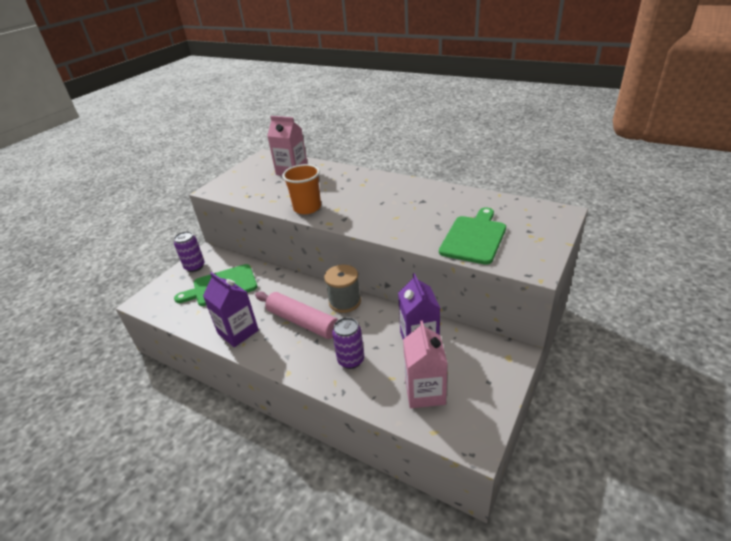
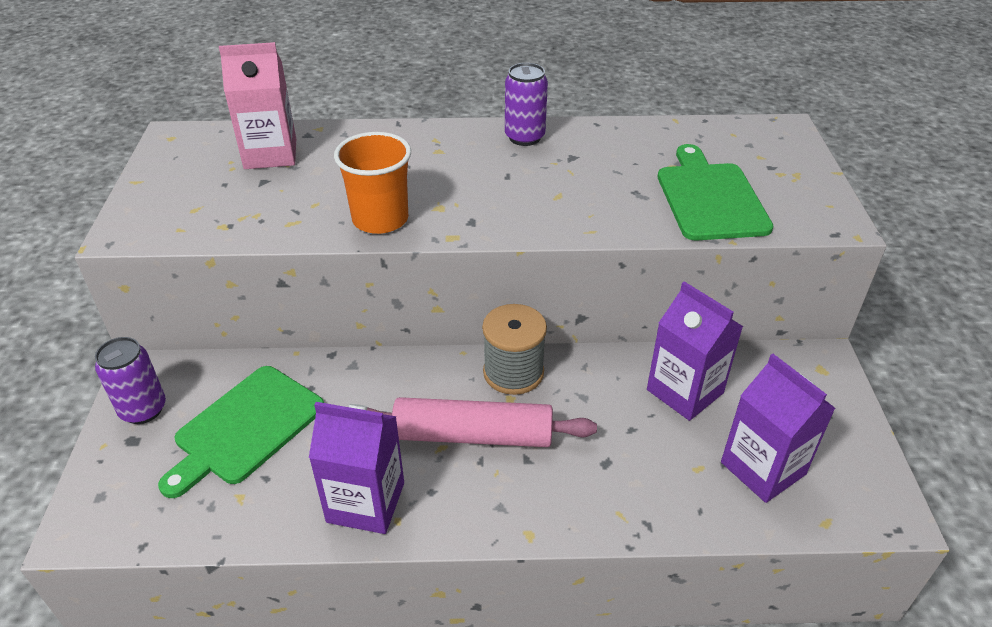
camera: 35 degrees left, 5 degrees up
(351, 360) = (613, 467): purple can -> purple can (524, 137)
(425, 392) = (763, 468): pink carton -> purple carton

